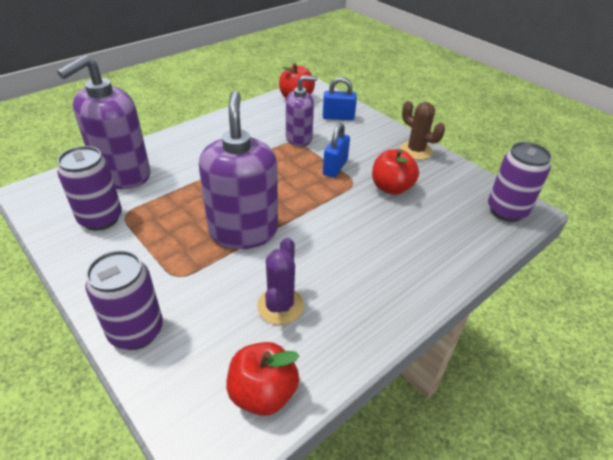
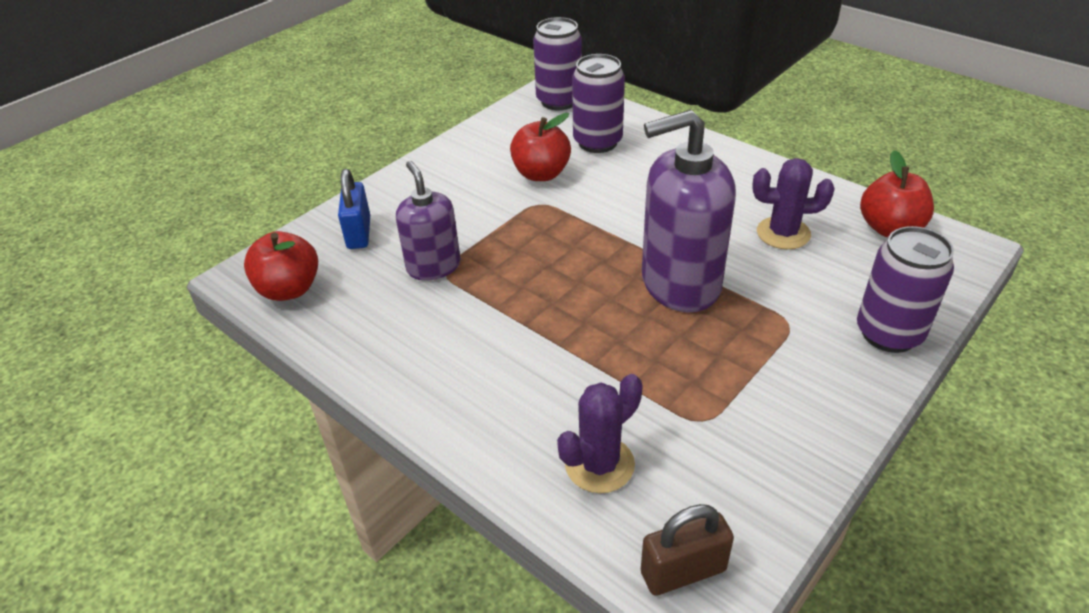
camera: 95 degrees left, 0 degrees up
(47, 189) = (683, 571): none -> brown padlock
(101, 219) = (725, 448): purple can -> purple can (597, 142)
(123, 175) = (599, 464): purple soap dispenser -> purple cactus
(335, 167) = (507, 222): blue padlock -> none
(416, 150) = (448, 158): brown cactus -> none

